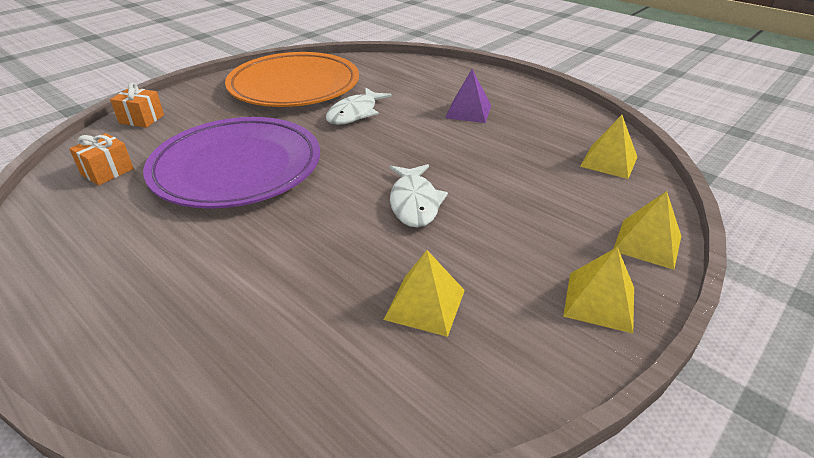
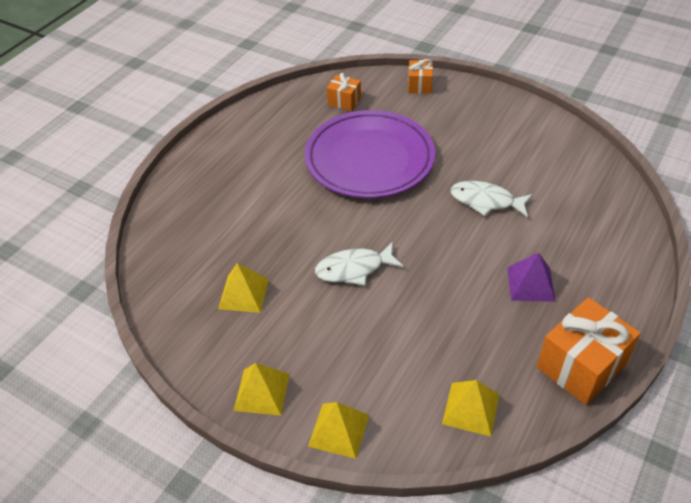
camera: 80 degrees right, 10 degrees up
(294, 86) = (521, 147): orange plate -> none
(560, 107) = (581, 365): none -> orange gift

